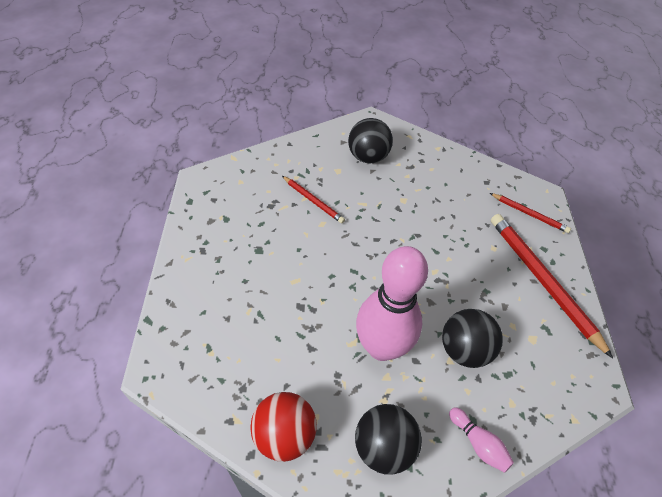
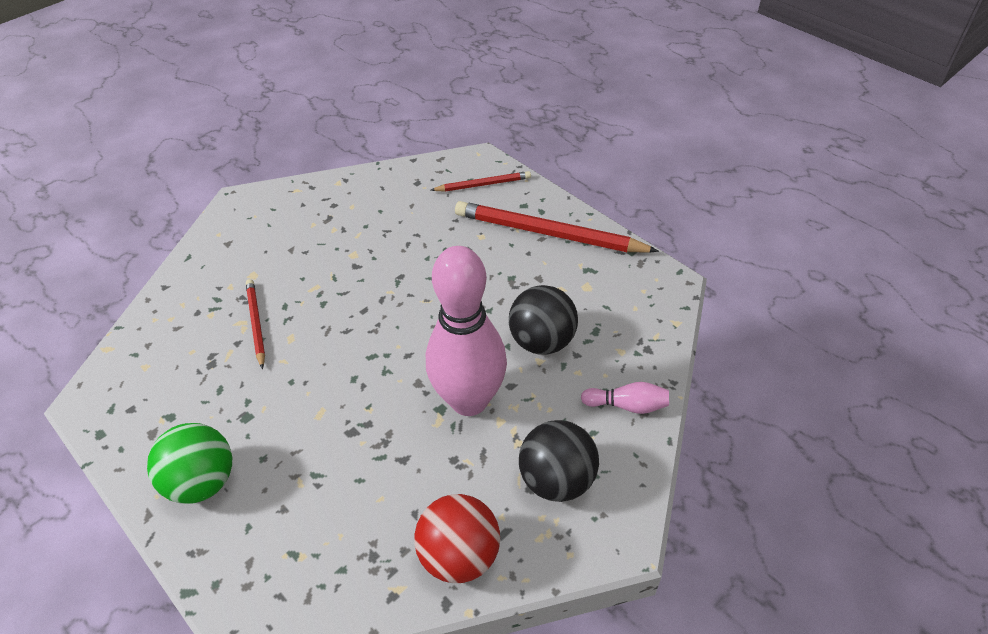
camera: 40 degrees left, 5 degrees down
(207, 268) = (202, 482): none -> green ball
(313, 201) = (256, 323): red pencil -> red pencil turned 105 degrees counterclockwise
(368, 157) = (272, 239): black ball -> none

